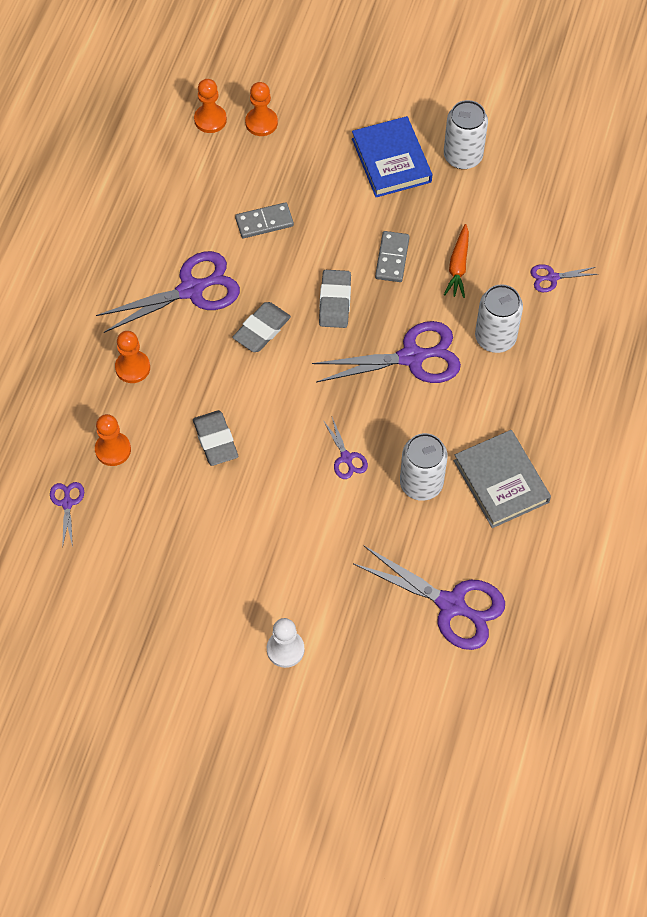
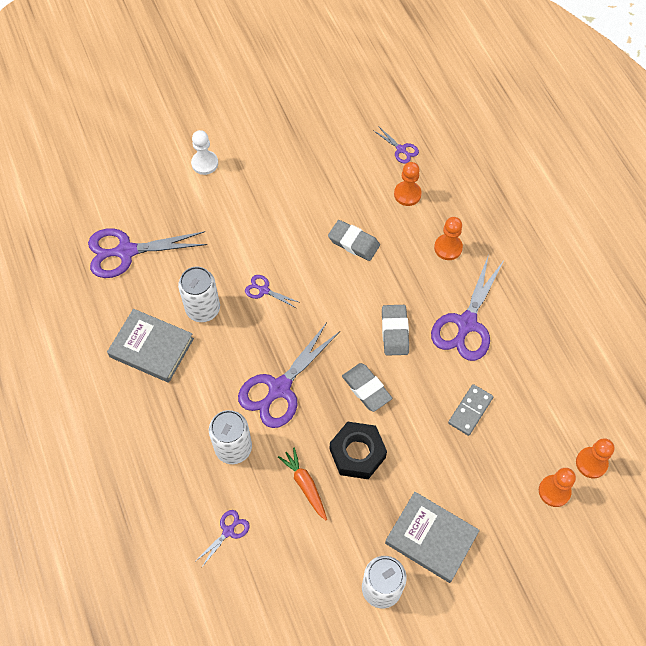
camera: 140 degrees right, 0 degrees up
(391, 160) = (431, 538): blue book -> grey book
(392, 258) = (357, 453): grey domino -> black nut

